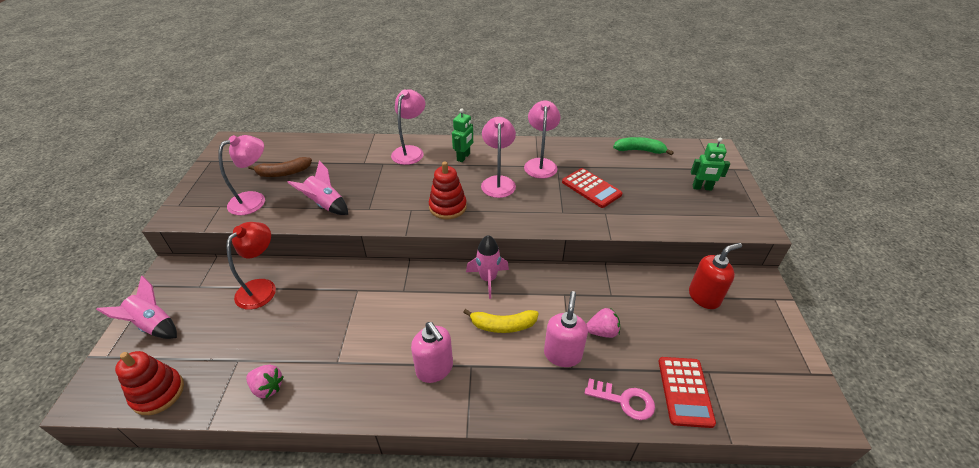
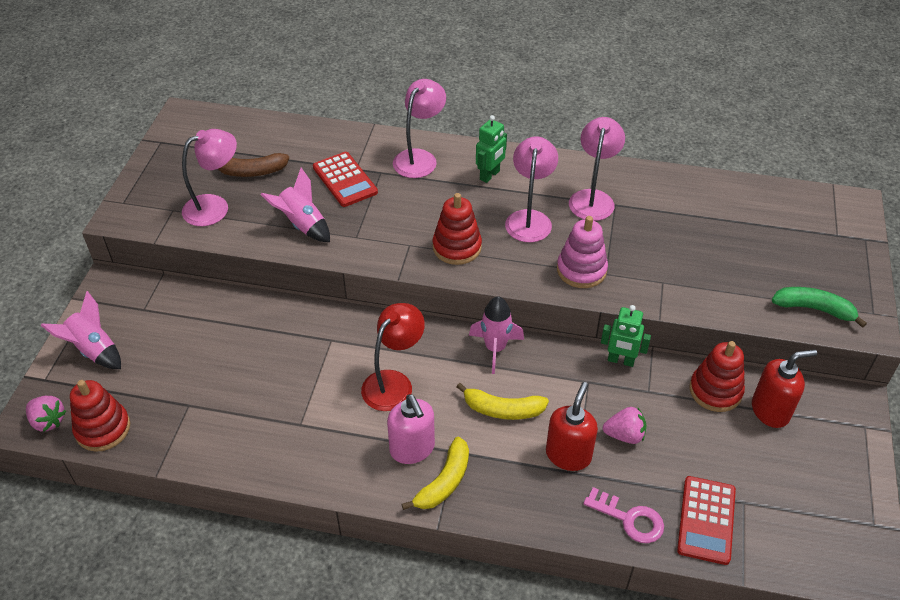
camera: 10 degrees right, 5 degrees up
(262, 288) = (217, 321): red lamp -> red lamp (393, 383)
(267, 387) = (221, 441): pink strawberry -> pink strawberry (48, 421)
(466, 393) = (444, 481): none -> yellow banana
(544, 212) = (581, 270): none -> pink stacking toy
(562, 354) = (568, 455): pink soap dispenser -> red soap dispenser
(591, 188) = (653, 243): red calculator -> red calculator (345, 180)
(639, 150) = (738, 193): green banana -> green banana (814, 309)
(660, 288) = (715, 391): none -> red stacking toy
(702, 188) = (808, 262): green robot -> green robot (620, 360)

